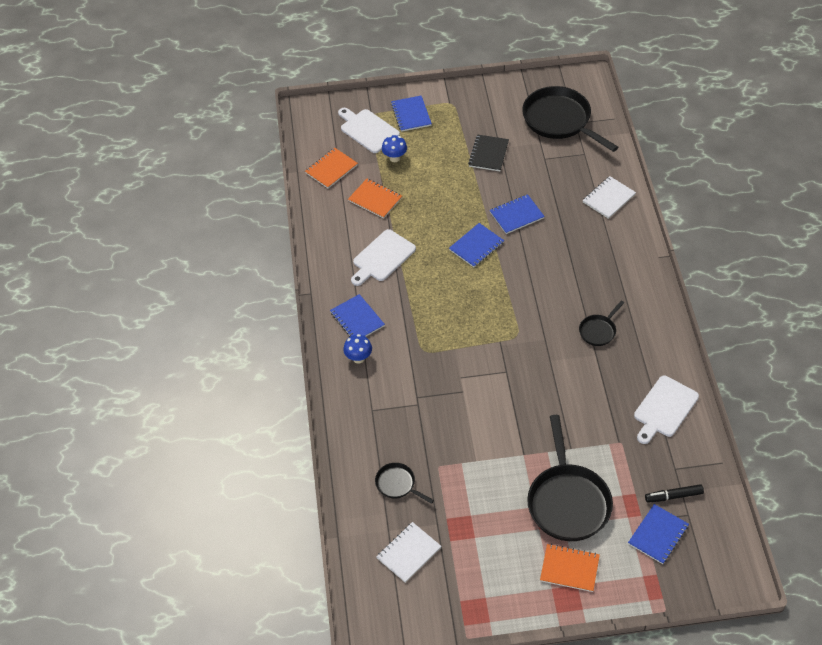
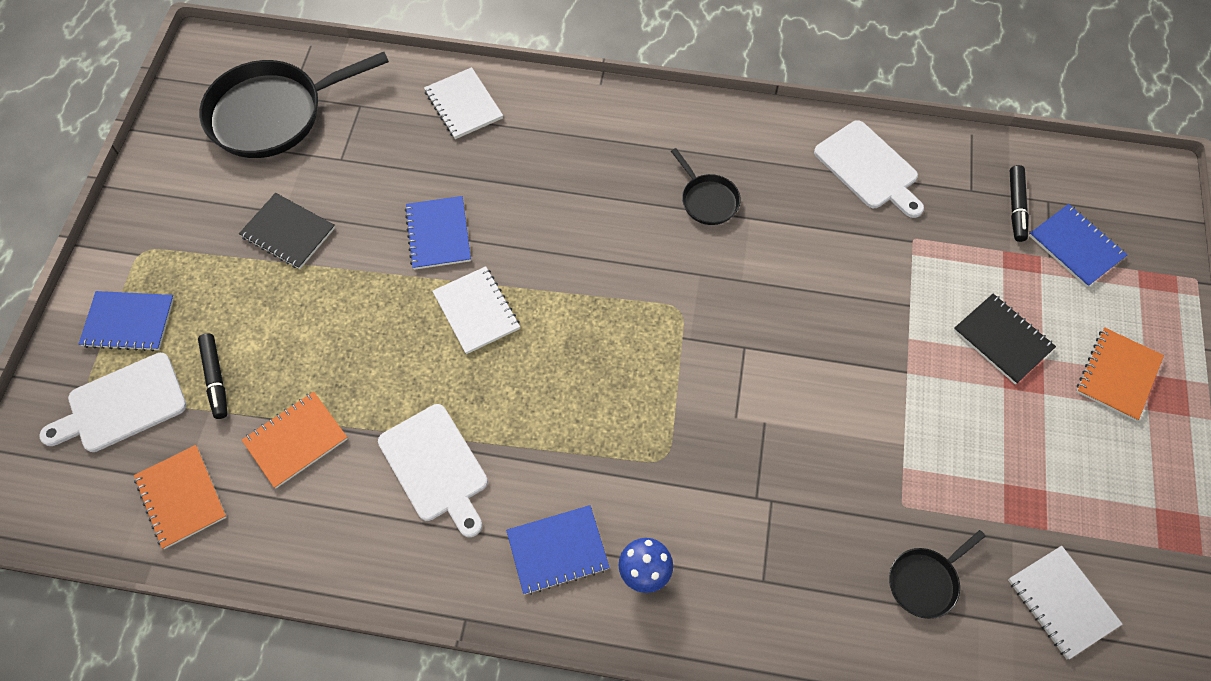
camera: 75 degrees left, 10 degrees up
(395, 158) = (216, 379): blue mushroom -> black marker
(476, 246) = (476, 311): blue notebook -> white notebook
(567, 501) = (1002, 340): black pan -> black notebook

